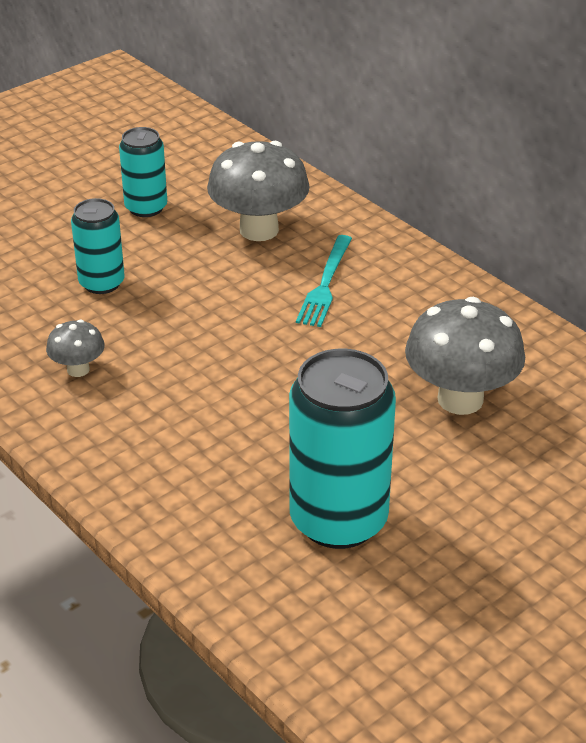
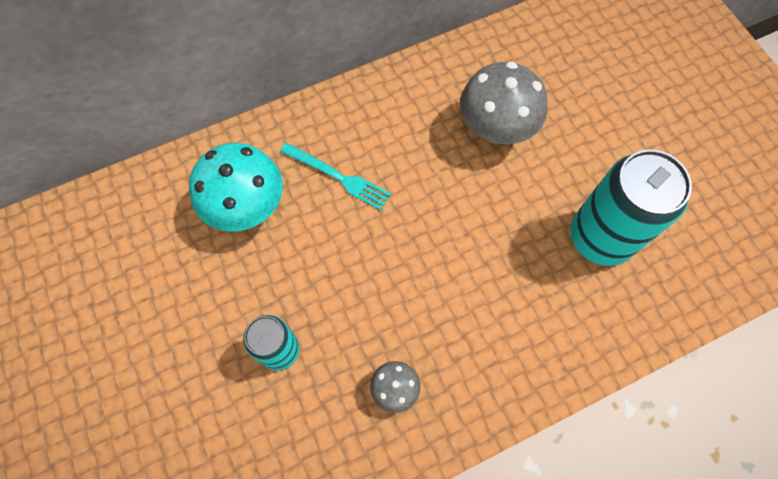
camera: 75 degrees left, 30 degrees up
(146, 207) = (177, 292): turquoise can -> none
(259, 230) = (247, 207): grey mushroom -> turquoise mushroom

